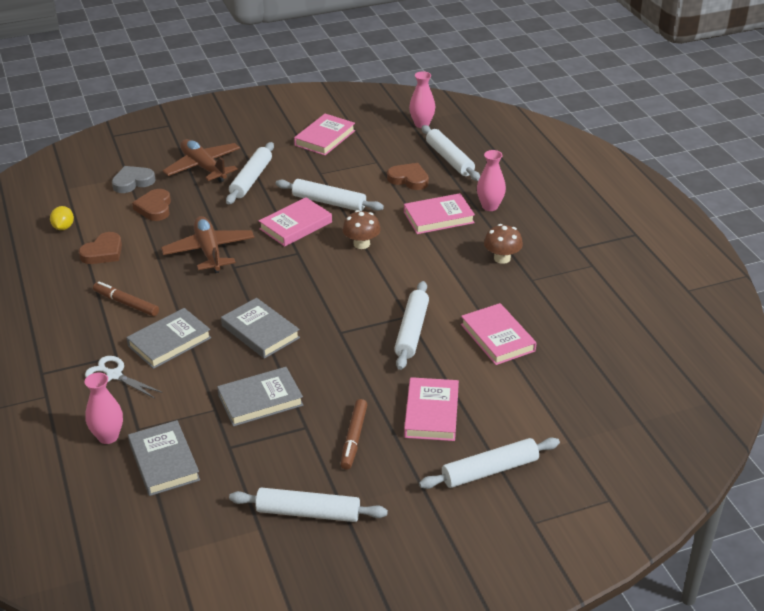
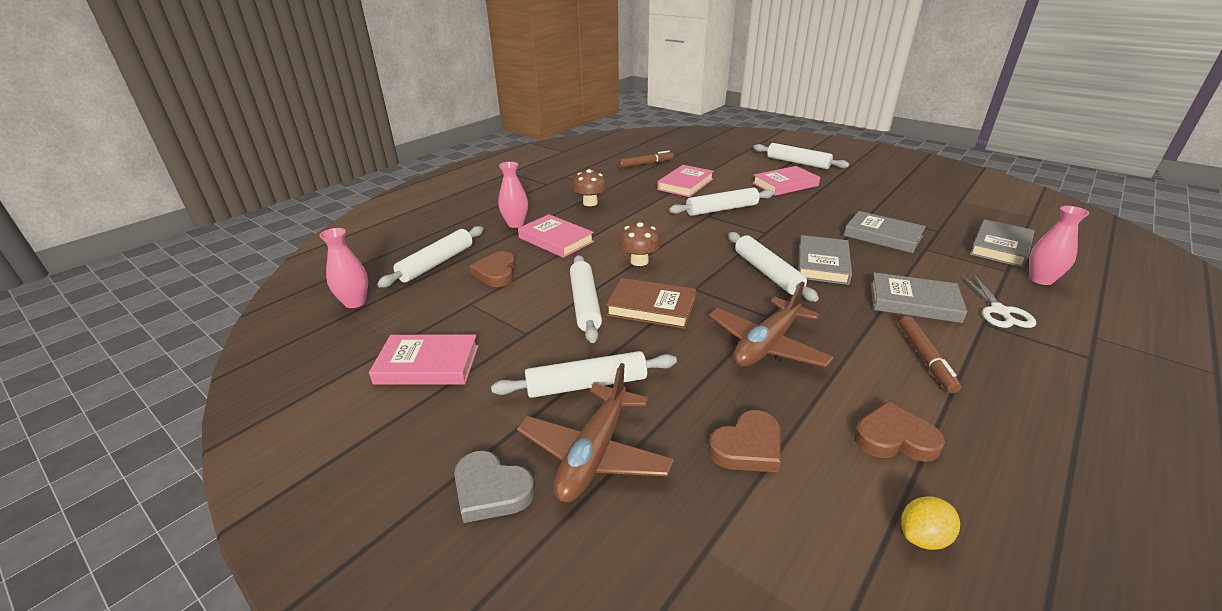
camera: 120 degrees left, 5 degrees down
(133, 182) = (714, 527): grey heart -> grey heart (491, 490)
(295, 225) = (651, 307): pink book -> brown book
(308, 512) = (921, 192): white rolling pin -> white rolling pin (767, 273)
(354, 438) = (847, 198): brown marker -> brown marker (645, 164)

